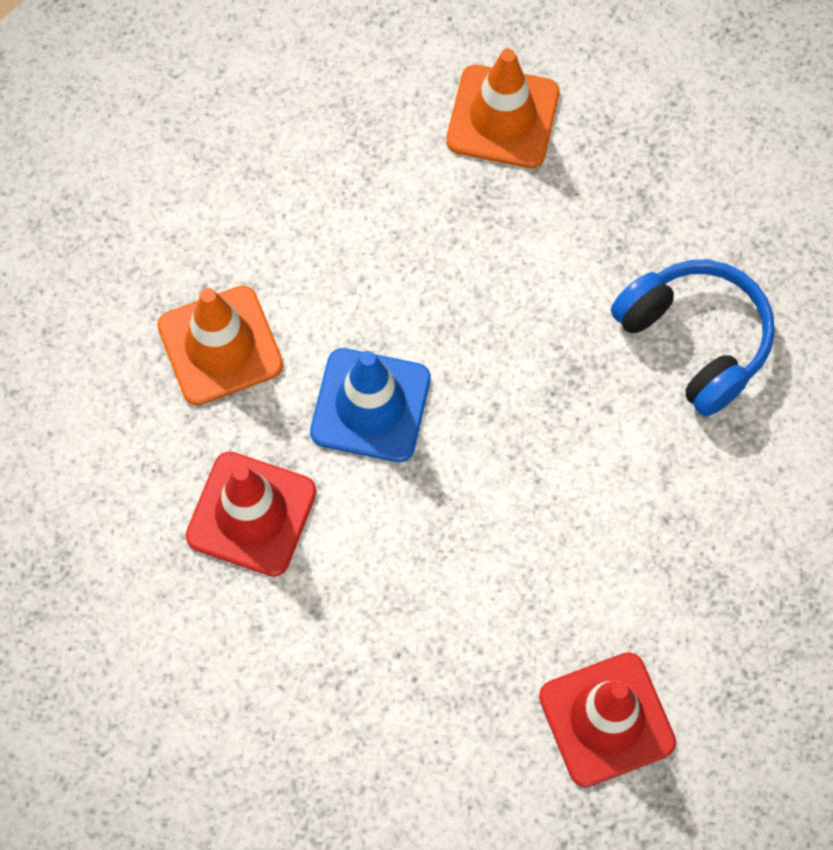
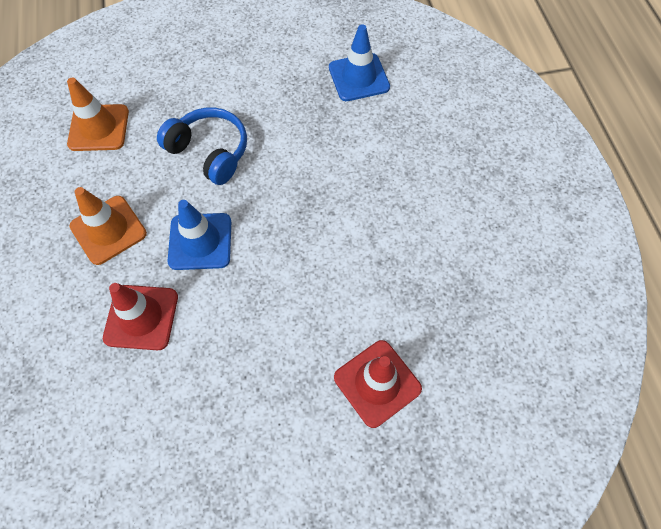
camera: 15 degrees left, 5 degrees down
(503, 117) = (241, 87): orange traffic cone -> orange traffic cone (99, 128)
(695, 340) = (369, 168): blue headphones -> blue headphones (210, 152)
(727, 148) = (359, 77): none -> blue traffic cone

